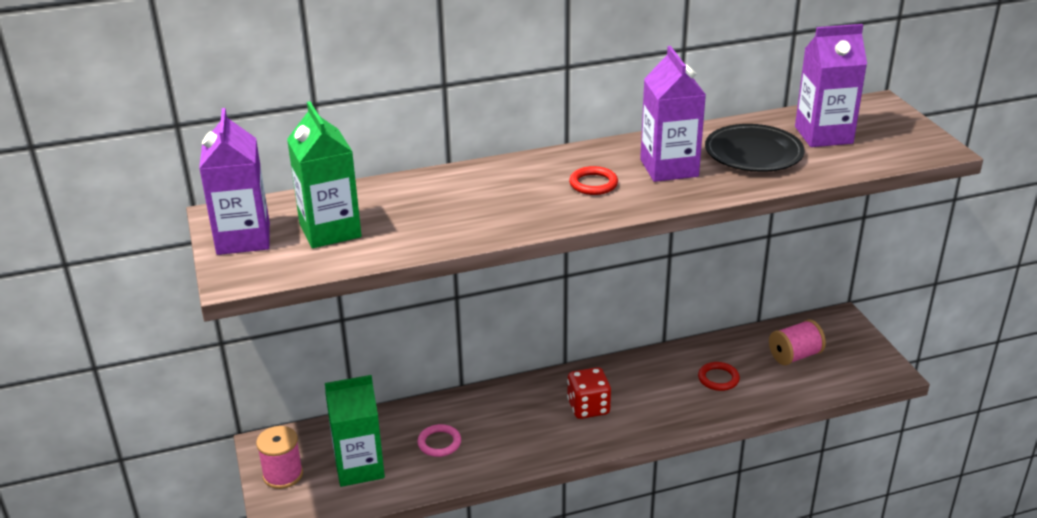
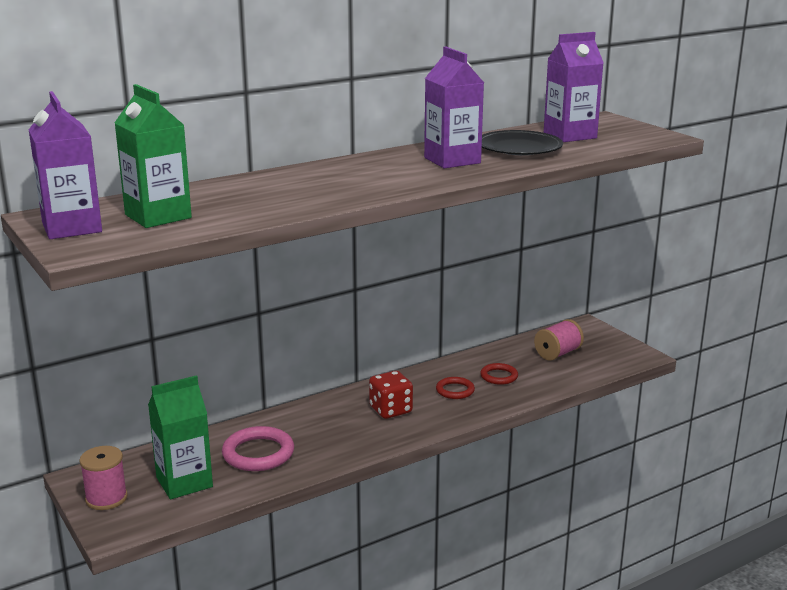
camera: 15 degrees left, 10 degrees down
(439, 443) = (258, 453): pink ring -> pink ring, size x1.67
(593, 184) = (391, 173): red ring -> red ring (455, 390)

